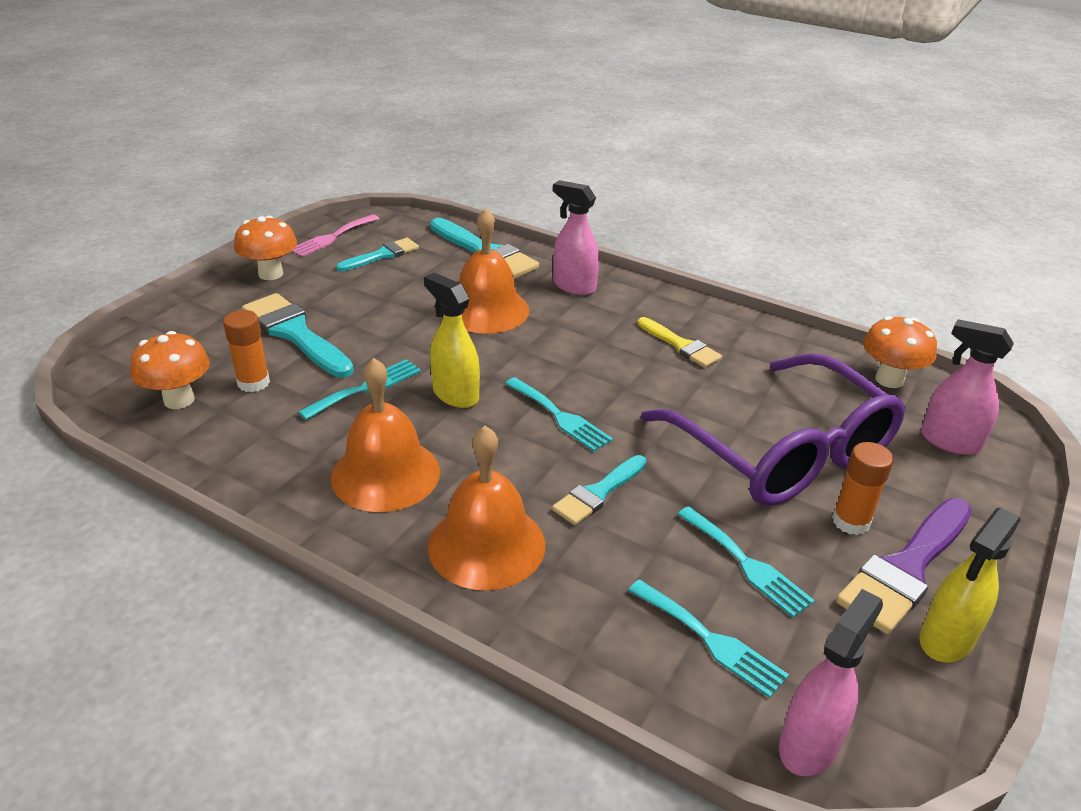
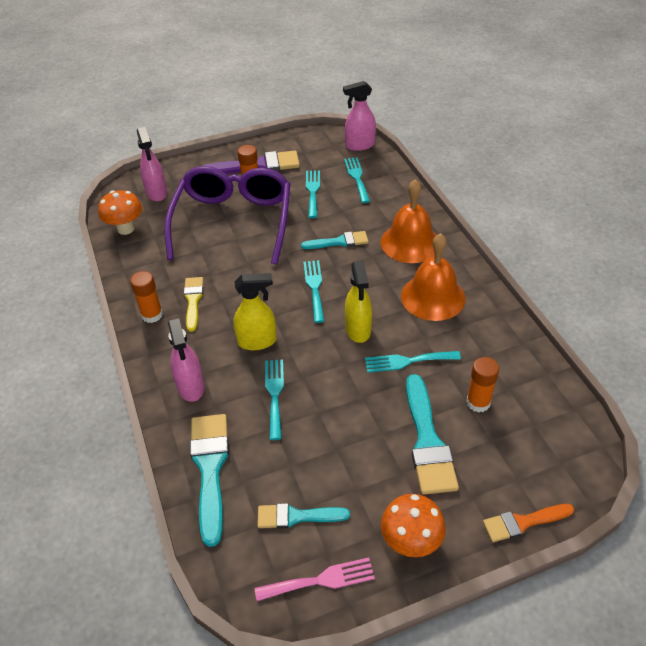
camera: 140 degrees left, 10 degrees up
(166, 316) = (523, 522): none -> orange brush
(179, 400) = (533, 410): orange mushroom -> none
(487, 310) = (274, 394): orange bell -> turquoise fork
(700, 317) = (152, 315): none -> orange glue stick
(946, 639) = (278, 146): yellow spray bottle -> yellow spray bottle (257, 341)

